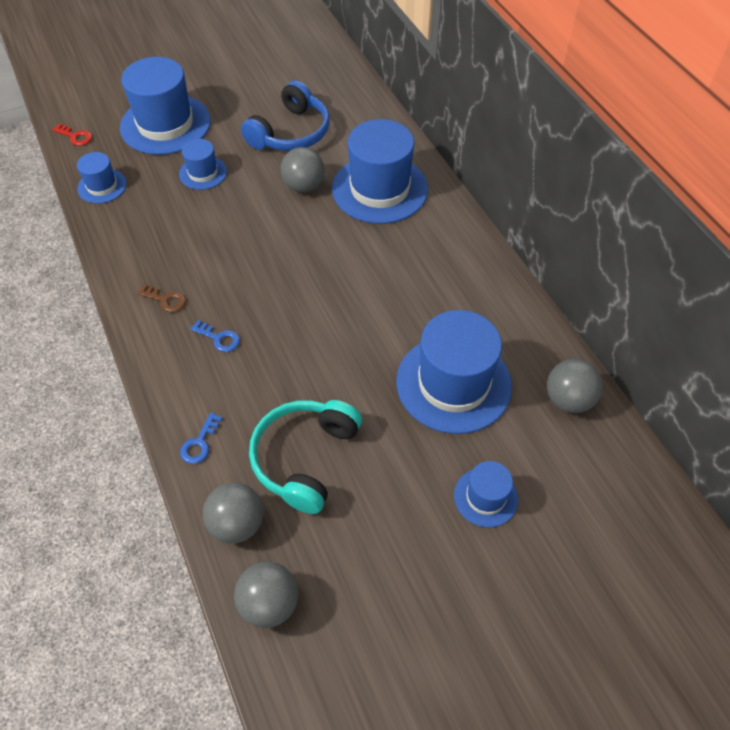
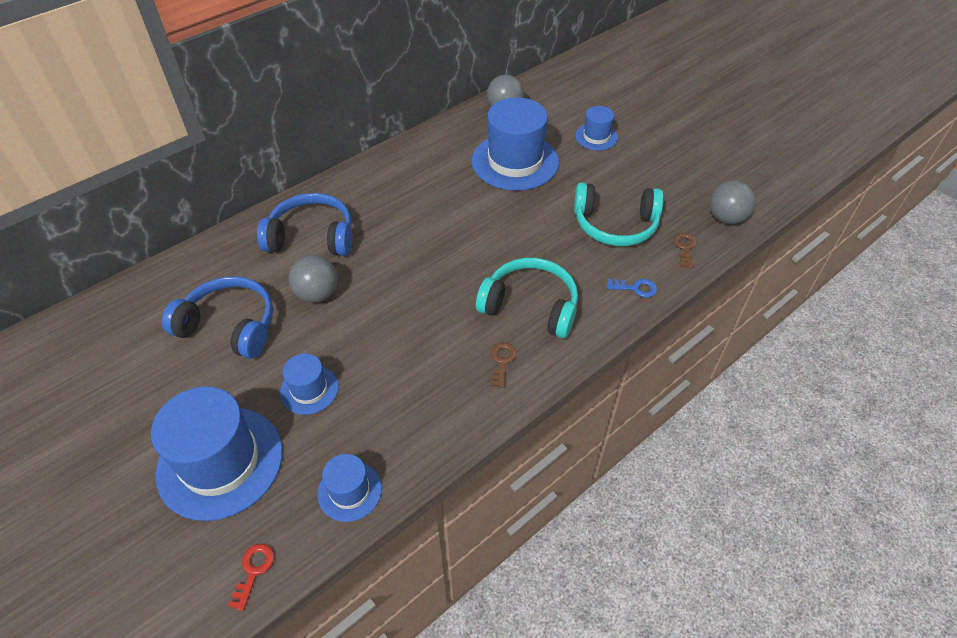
camera: 105 degrees left, 5 degrees down
(219, 338) = (530, 306): blue key -> turquoise headphones
(237, 524) = (685, 248): grey ball -> brown key
(379, 189) = (312, 237): blue hat -> blue headphones

